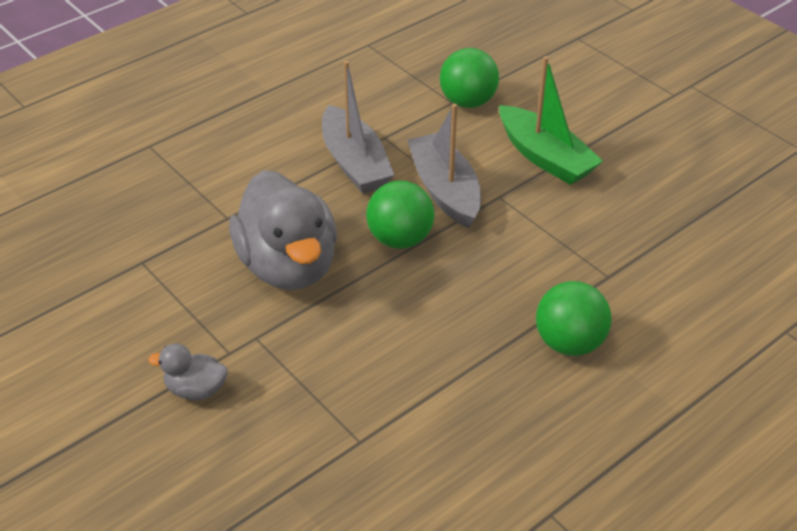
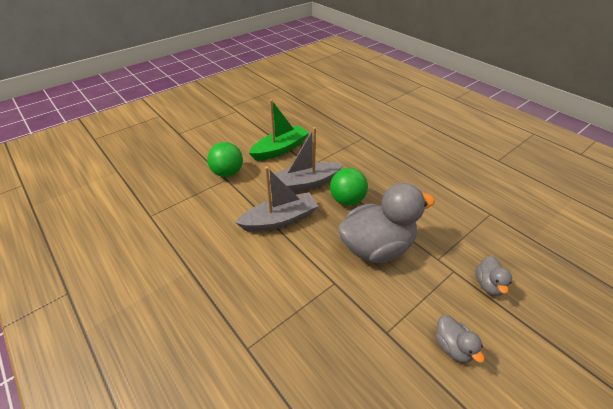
camera: 90 degrees left, 0 degrees up
(106, 323) = (452, 347): none -> grey duck
(569, 343) = (406, 150): green ball -> none

